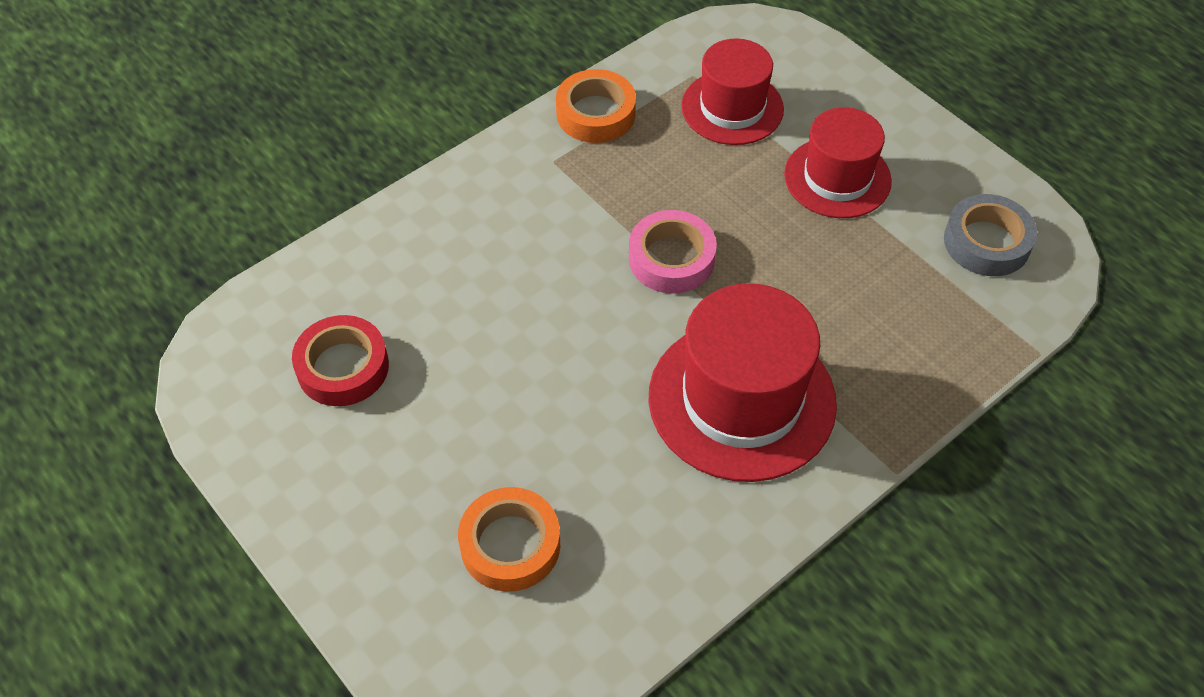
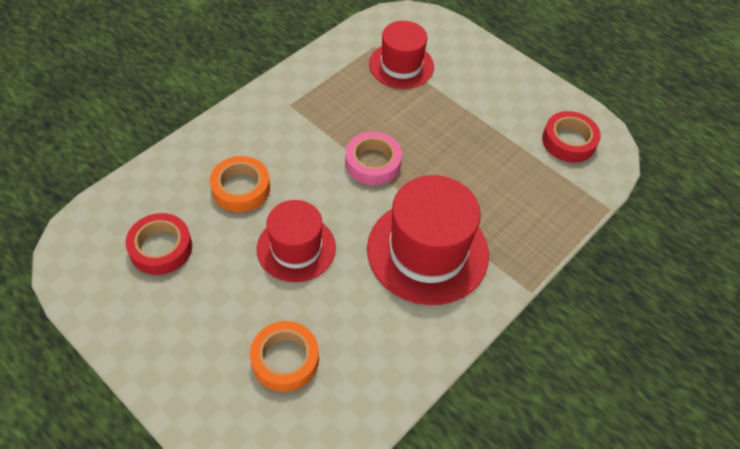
camera: 10 degrees left, 0 degrees up
(596, 113) = (314, 73): orange tape -> orange tape (241, 188)
(837, 178) = (472, 106): red hat -> red hat (296, 248)
(986, 242) = (569, 141): grey tape -> red tape

